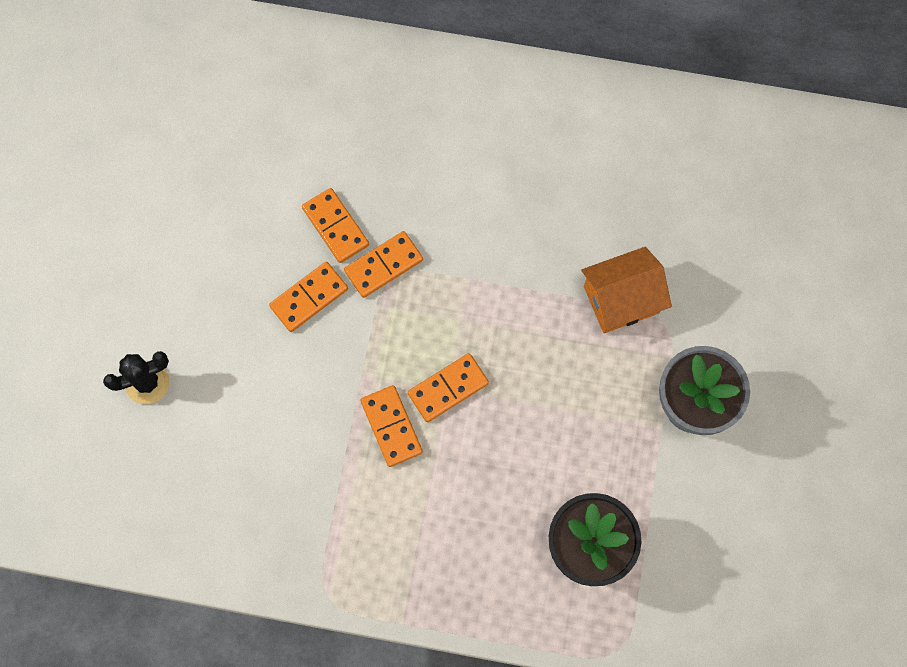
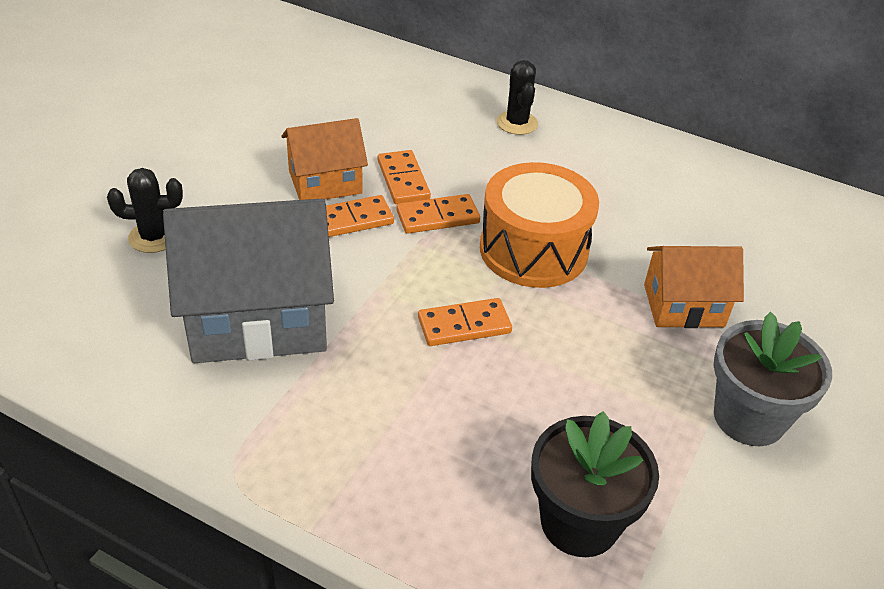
camera: 15 degrees right, 30 degrees down
(266, 256) = (325, 182): none -> orange house
(278, 441) = (258, 317): none -> grey house
(391, 426) = (387, 339): orange domino -> none
(415, 101) = (517, 123): none -> black cactus
(480, 277) = (533, 250): none -> orange drum

